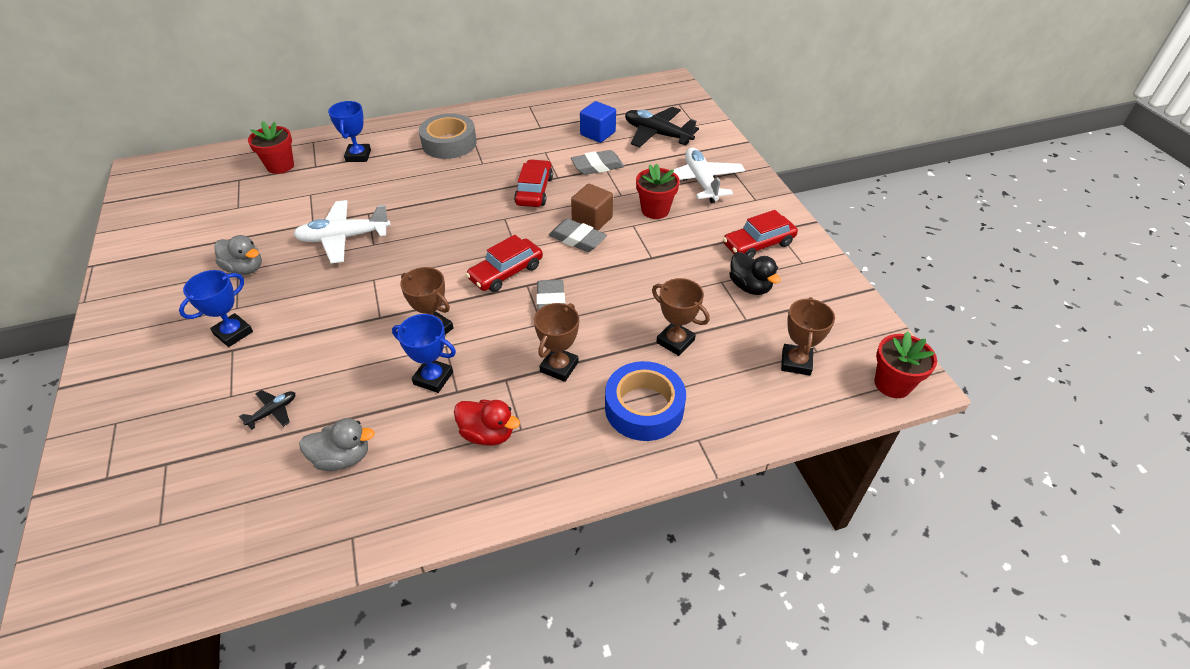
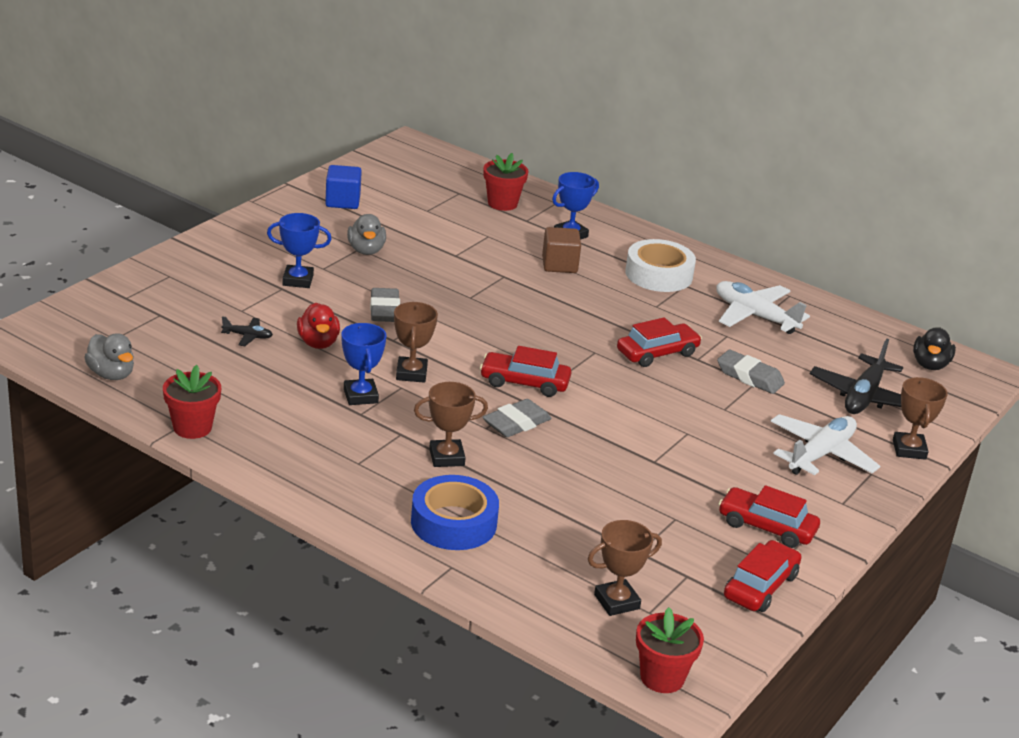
camera: 50 degrees right, 15 degrees down
(342, 458) = (241, 388): grey duck -> grey duck (111, 374)
(344, 238) = (458, 279): white plane -> white plane (755, 316)
(449, 143) = (659, 274): grey tape -> white tape
(487, 434) = (335, 448): red duck -> red duck (318, 343)
(577, 239) = (621, 406): grey eraser -> grey eraser (384, 310)
(592, 220) = (661, 404): brown cube -> brown cube (559, 265)
(597, 134) = (806, 357): blue cube -> blue cube (342, 201)
(655, 210) = (730, 439): red flower pot -> red flower pot (192, 427)
(657, 134) = (863, 396): black plane -> black plane turned 150 degrees counterclockwise
(675, 341) = (555, 515): brown trophy -> brown trophy (909, 449)
(750, 287) = (691, 540): black duck -> black duck (930, 365)
(818, 281) = (760, 586): none -> red car

